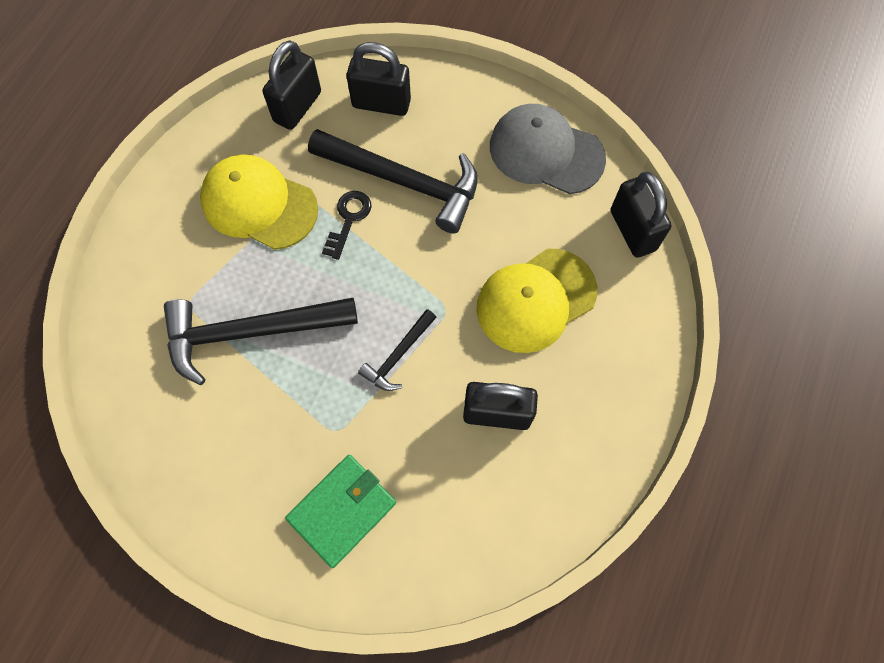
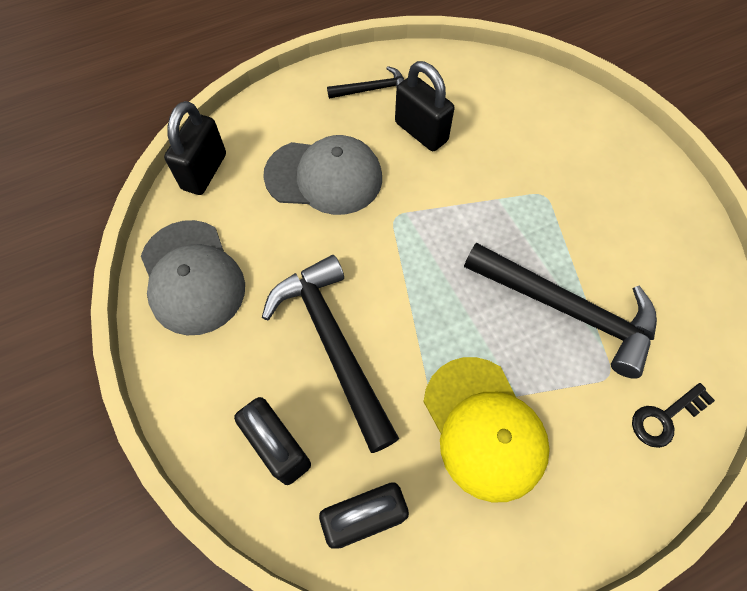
camera: 140 degrees left, 5 degrees down
(342, 510) = (572, 148): green wallet -> none
(348, 219) = (411, 346): black key -> black key (665, 418)
(398, 355) = (459, 211): black hammer -> black hammer (372, 89)
(535, 300) = (324, 177): yellow cap -> grey cap

